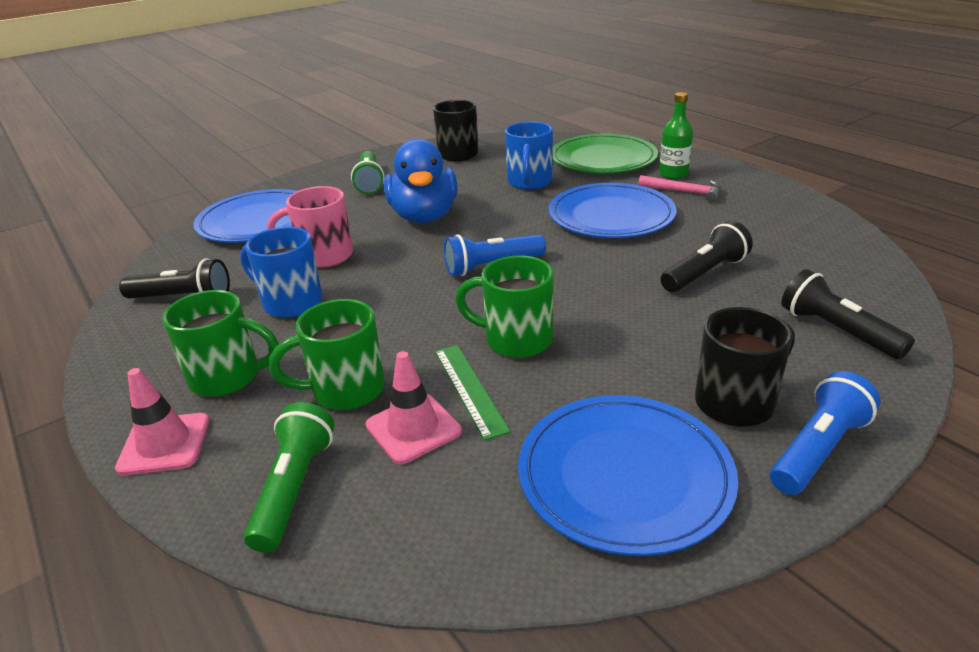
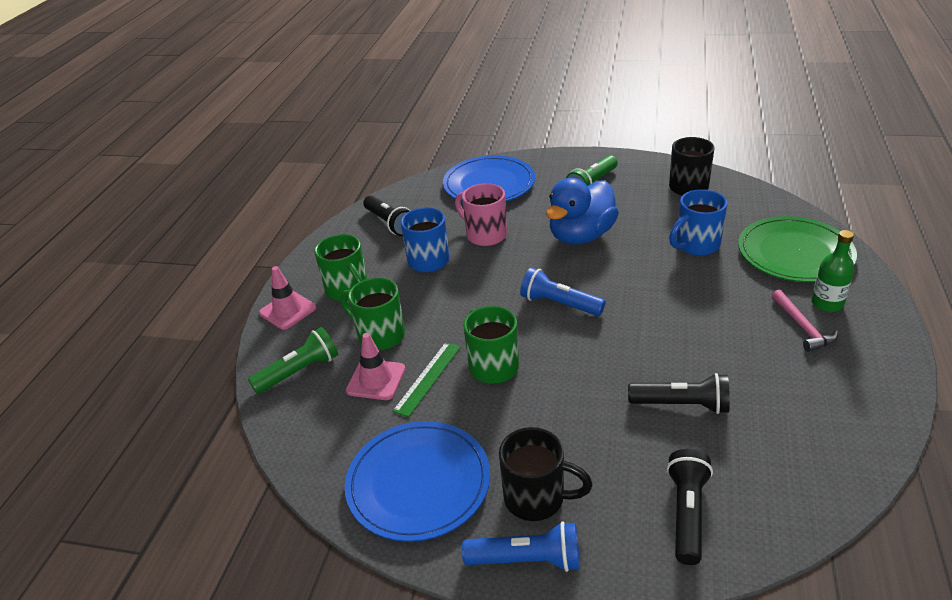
camera: 50 degrees right, 5 degrees up
(611, 215) = (703, 312): blue plate -> none

